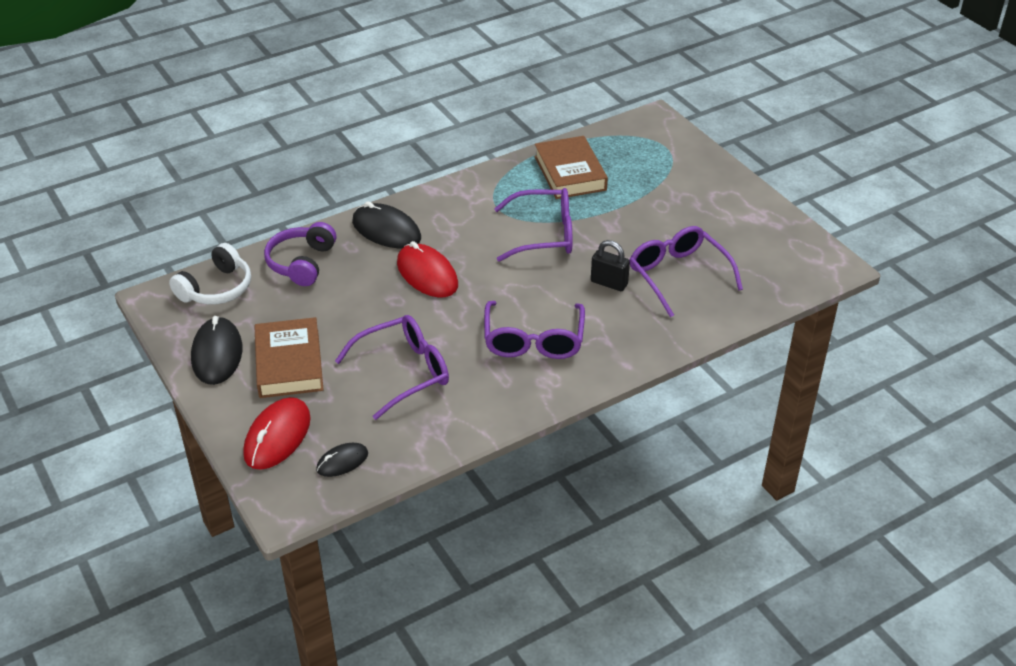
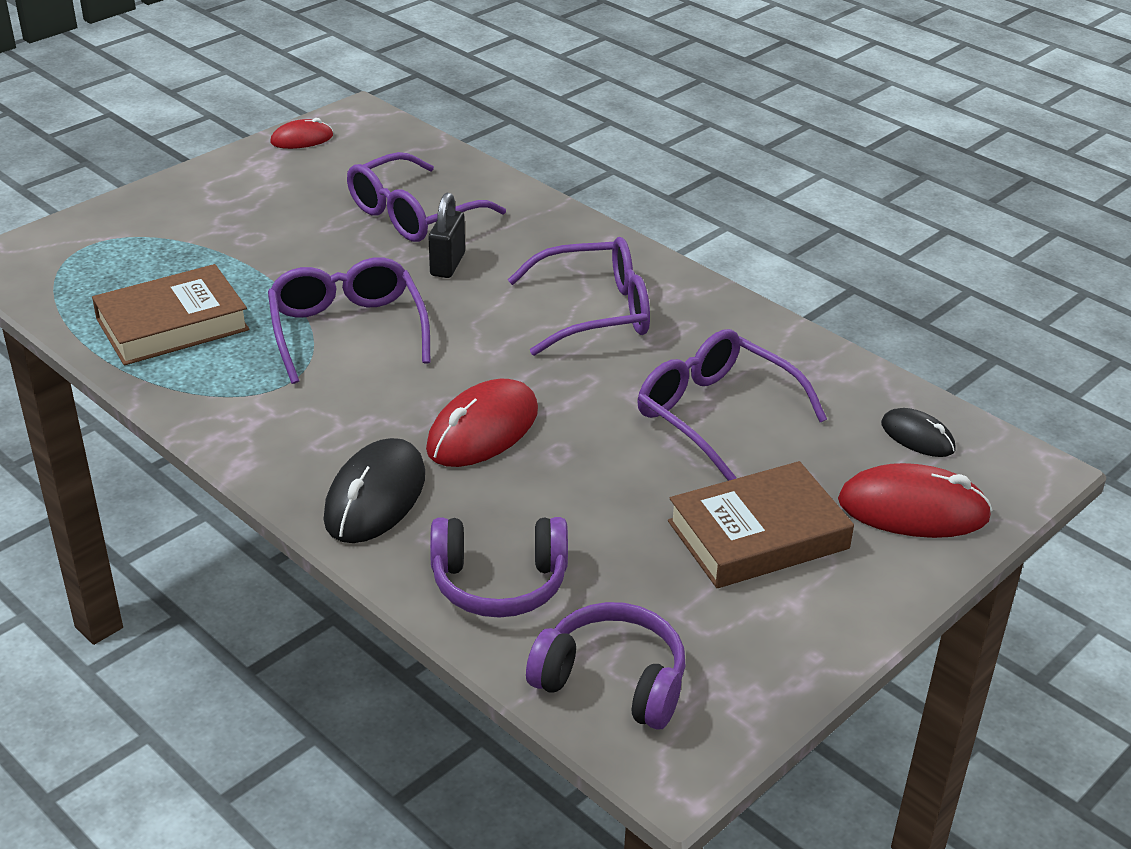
camera: 105 degrees left, 5 degrees down
(216, 288) = (612, 681): white headphones -> purple headphones
(217, 354) = (780, 628): black mouse -> none
(795, 235) = (302, 139): none -> red mouse

